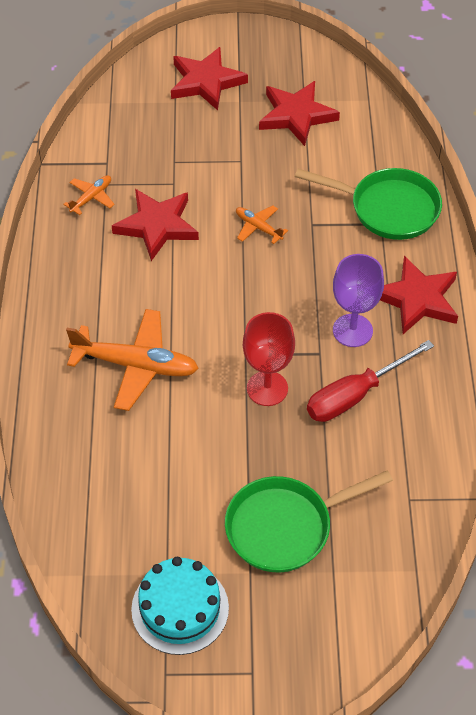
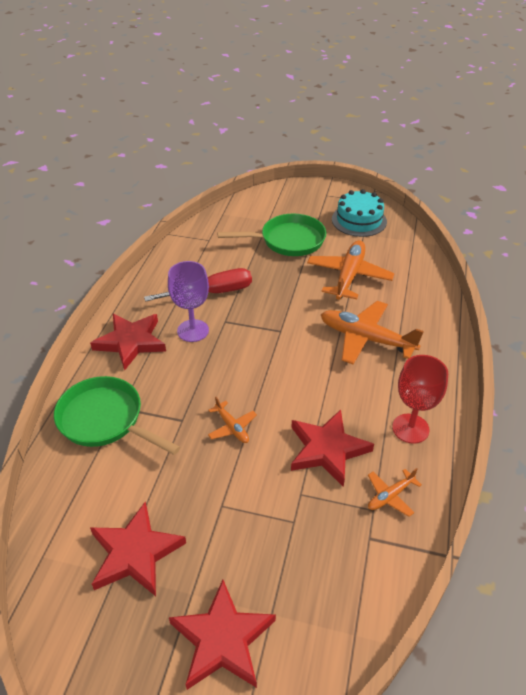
camera: 165 degrees left, 10 degrees down
(175, 469) = (349, 276): none -> orange plane
(267, 388) = (272, 307): red goblet -> red goblet (410, 428)

